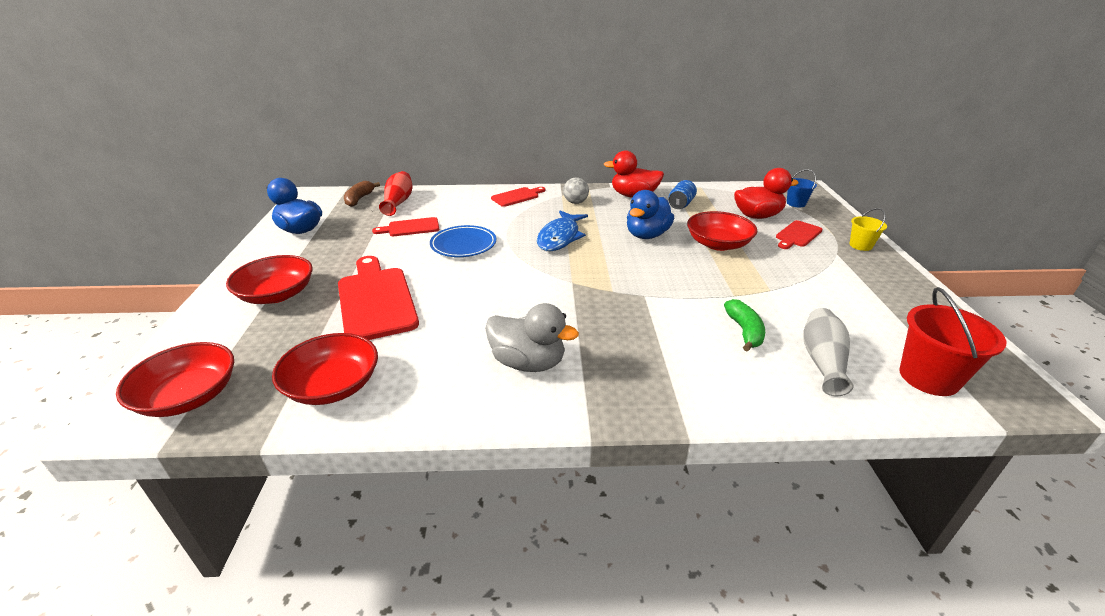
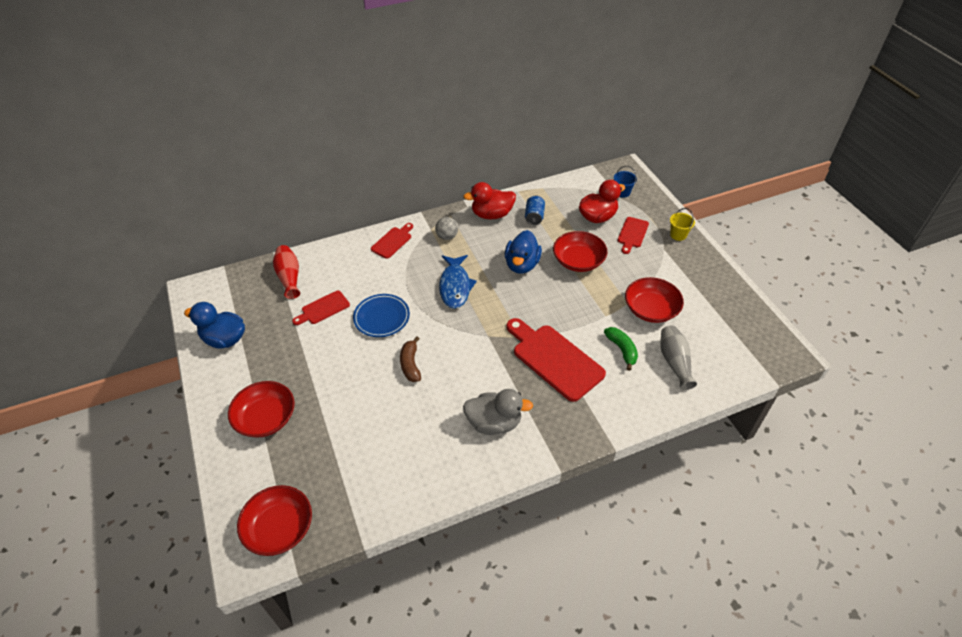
camera: 20 degrees left, 15 degrees up
(333, 385) = (374, 485): red bowl -> red bowl (651, 309)
(359, 199) = (249, 282): brown banana -> brown banana (410, 364)
(376, 300) = (350, 399): red cutting board -> red cutting board (554, 359)
(928, 377) = (736, 357): red bucket -> none

